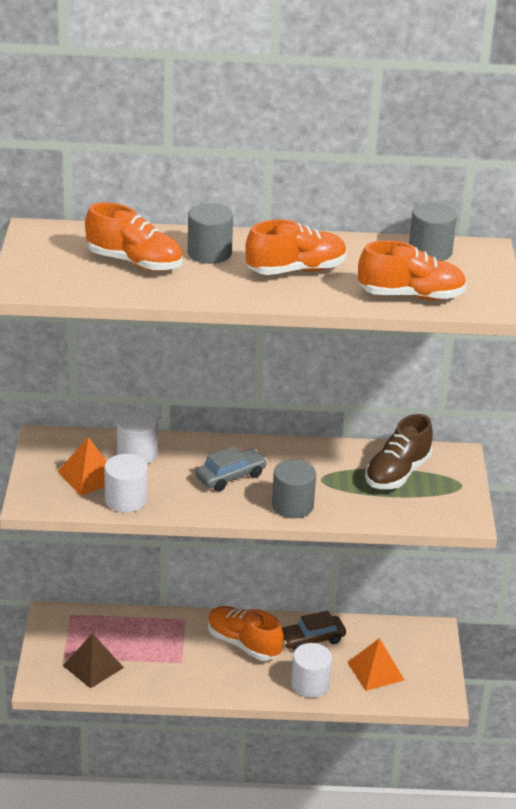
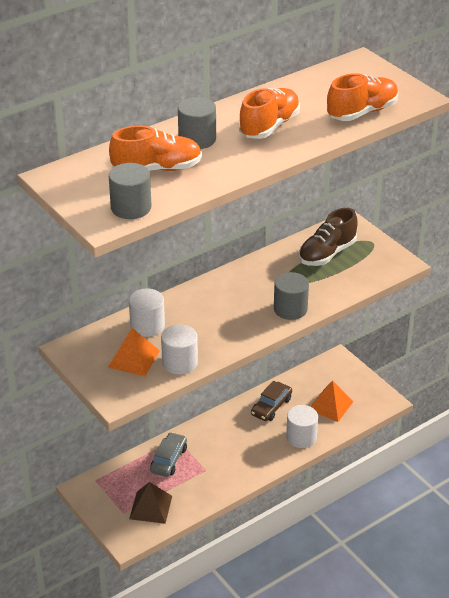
camera: 35 degrees left, 5 degrees up
(230, 476) = (228, 309): grey car -> grey car (169, 460)
(243, 644) = (232, 434): orange shoe -> none
(397, 473) = (327, 254): brown shoe -> brown shoe turned 45 degrees clockwise
(430, 251) = (331, 76): grey cylinder -> grey cylinder (131, 208)

